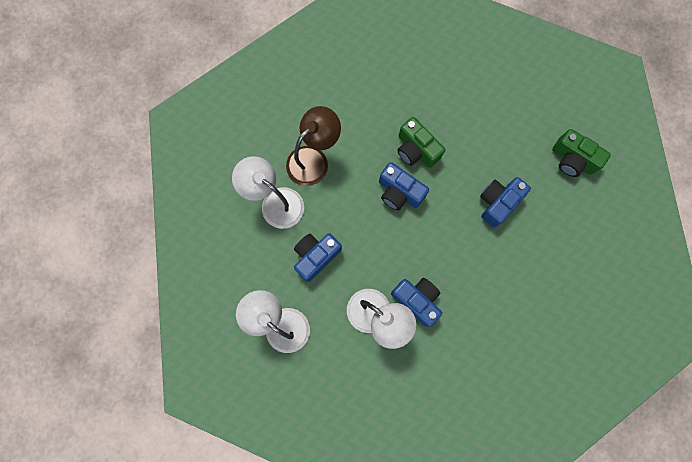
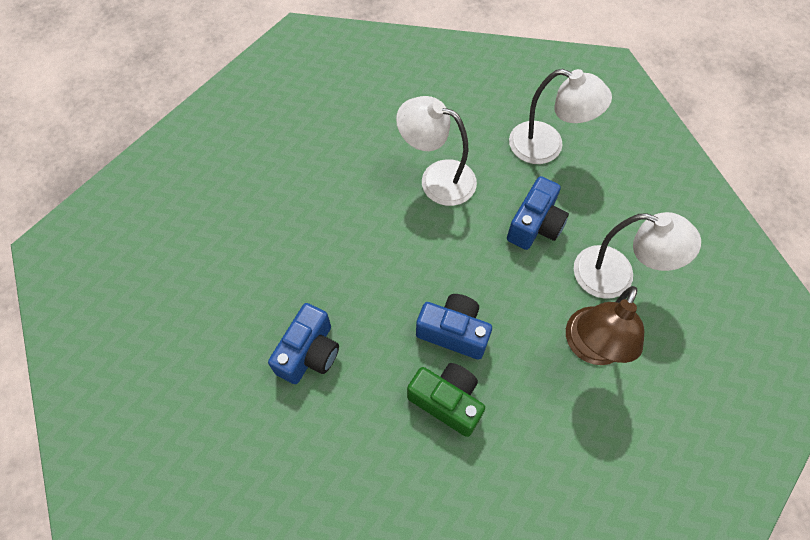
camera: 165 degrees right, 15 degrees down
(417, 300) = (393, 207): blue camera -> none
(572, 160) = (201, 450): green camera -> none

